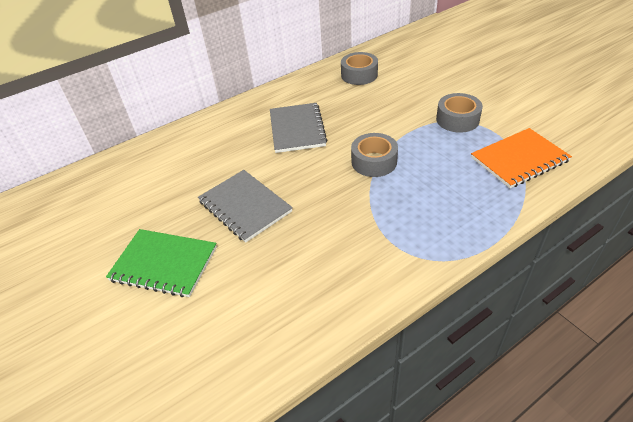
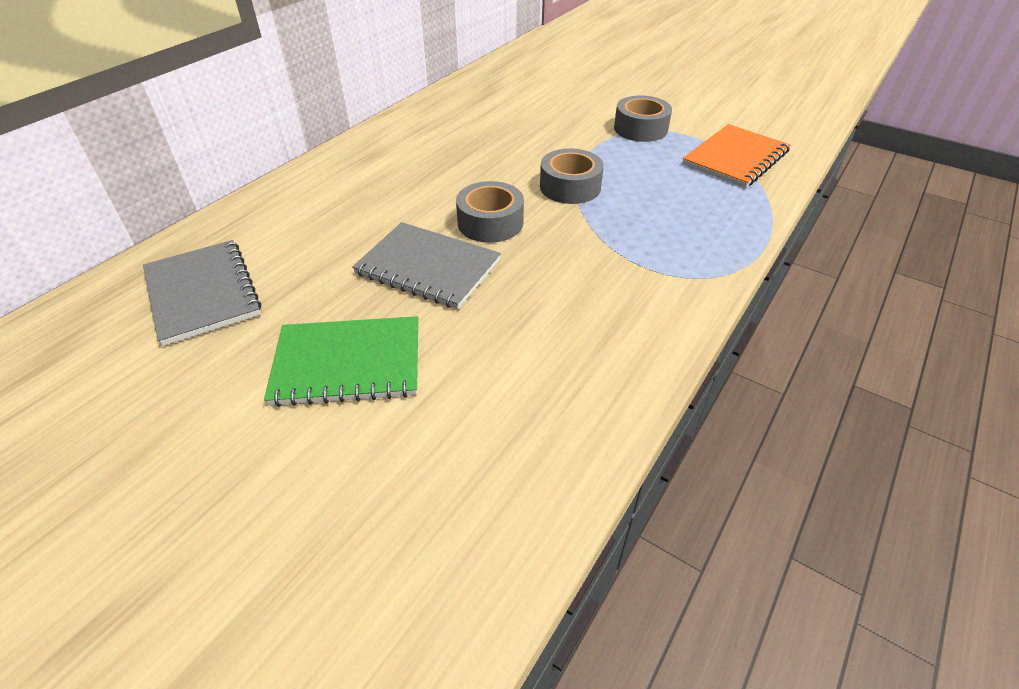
camera: 25 degrees left, 0 degrees up
(297, 129) = (444, 167): grey notebook -> grey notebook (202, 293)
(359, 75) = (488, 97): grey tape -> grey tape (490, 223)

